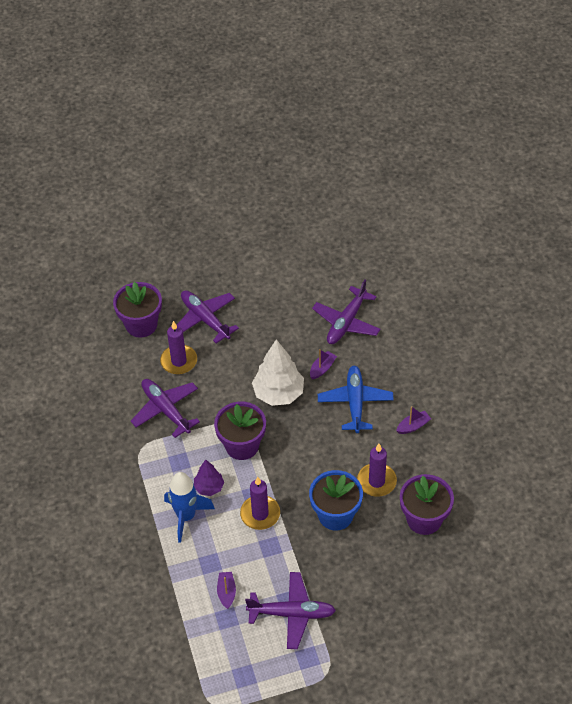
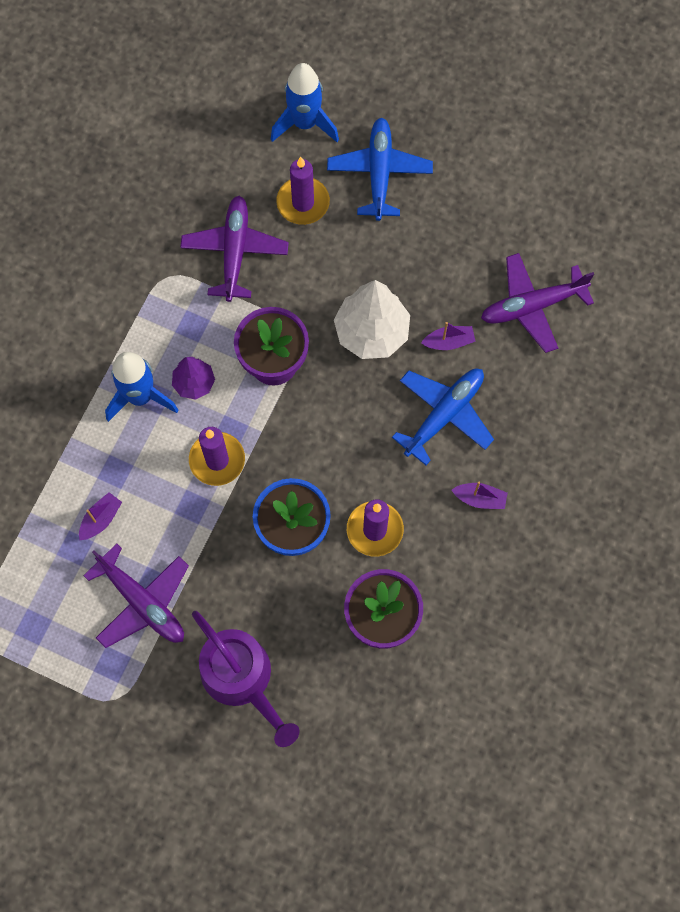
camera: 40 degrees right, 20 degrees up
(141, 325) = (305, 123): purple flower pot -> blue rocket
(205, 319) = (379, 172): purple plane -> blue plane
(383, 606) = (242, 678): none -> purple watering can

